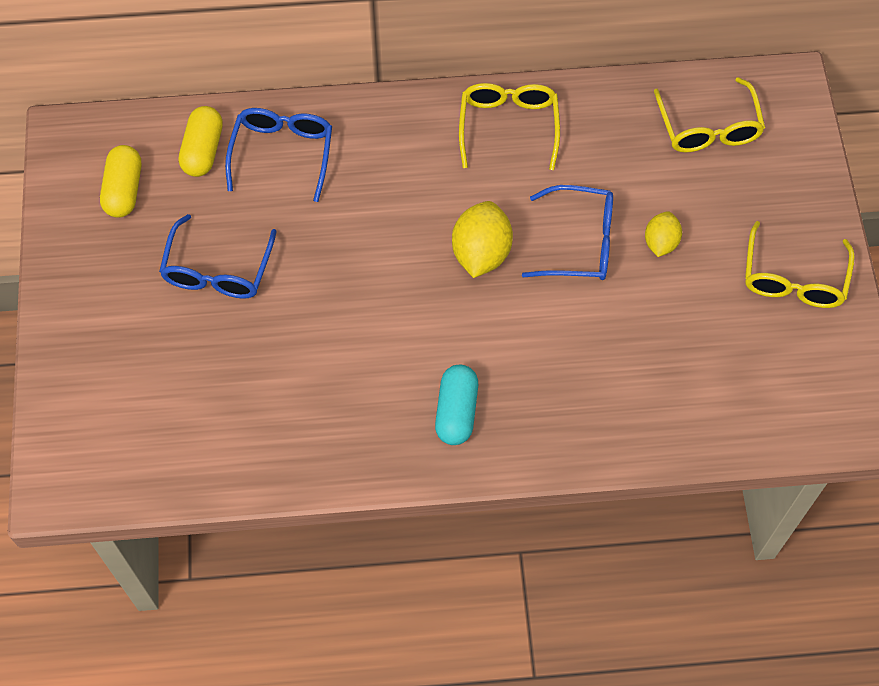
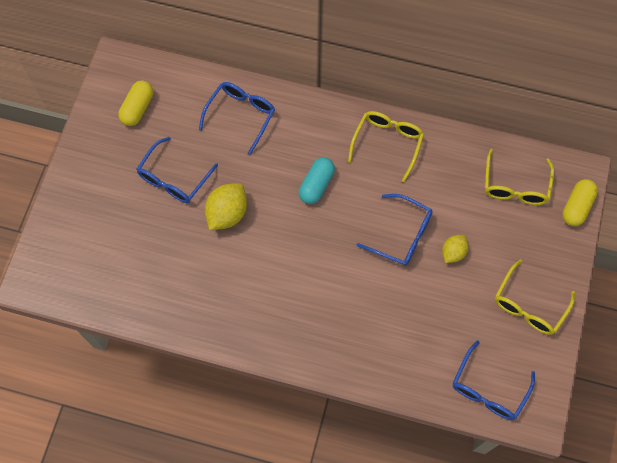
camera: 20 degrees right, 5 degrees up
(203, 150) = (194, 98): yellow capsule -> yellow capsule (577, 207)
(456, 412) = (282, 318): turquoise capsule -> turquoise capsule (316, 185)
(481, 253) = (337, 221): yellow lemon -> yellow lemon (227, 213)
(785, 408) = (488, 389): none -> blue glasses

